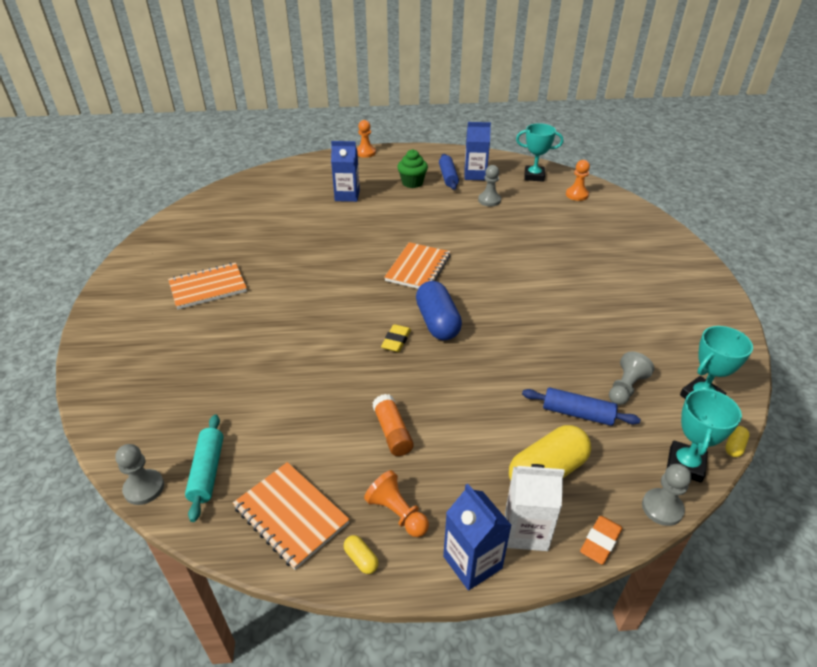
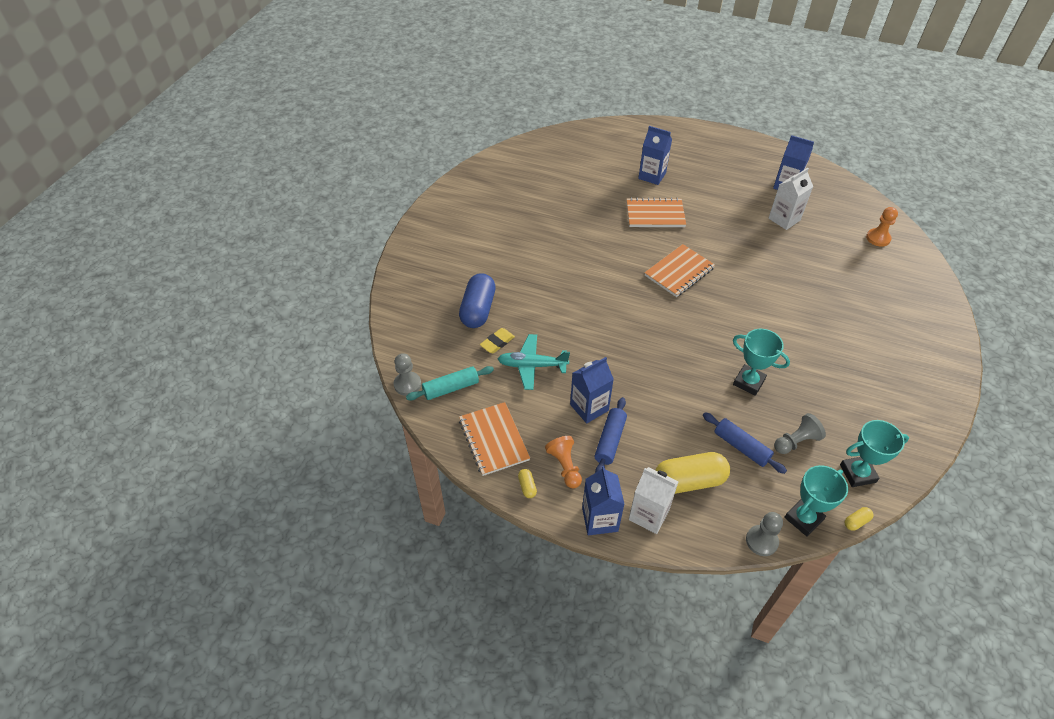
camera: 25 degrees right, 10 degrees up
(208, 287) = (500, 236): orange notebook -> orange notebook (655, 214)
(208, 471) = (451, 388): turquoise rolling pin -> turquoise rolling pin turned 45 degrees clockwise
(302, 409) = (532, 365): none -> turquoise plane
(365, 153) = (692, 129): orange pawn -> none
(392, 432) = (589, 407): orange glue stick -> blue carton
(396, 341) = (627, 334): yellow eraser -> yellow eraser (497, 342)
(412, 183) = (719, 178): green cupcake -> none
(437, 322) = (669, 329): blue capsule -> blue capsule (478, 310)
(448, 177) = (758, 181): blue rolling pin -> blue rolling pin (610, 441)
(489, 200) = (784, 219): grey pawn -> white carton
(534, 176) = (846, 204): turquoise trophy -> turquoise trophy (748, 382)
(600, 542) = (698, 544): orange eraser -> none

